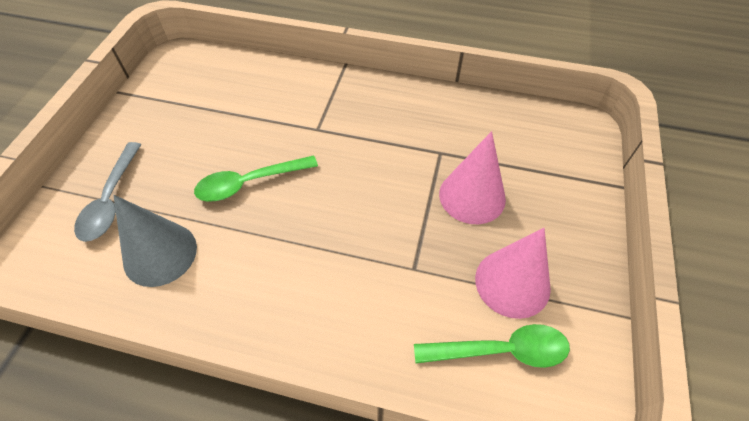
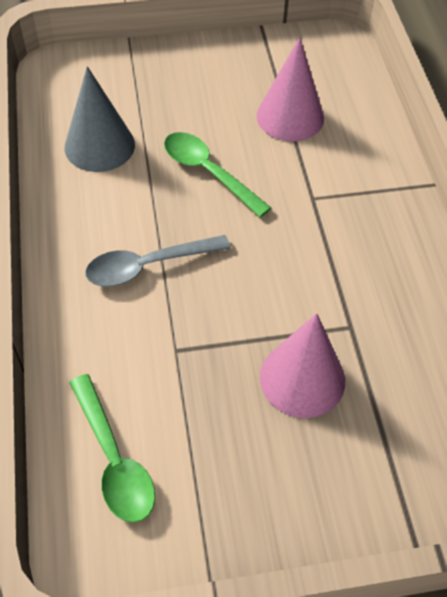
camera: 65 degrees right, 0 degrees up
(111, 200) = (137, 86): grey spoon -> grey spoon (148, 266)
(512, 283) = (201, 452): pink cone -> pink cone (290, 117)

